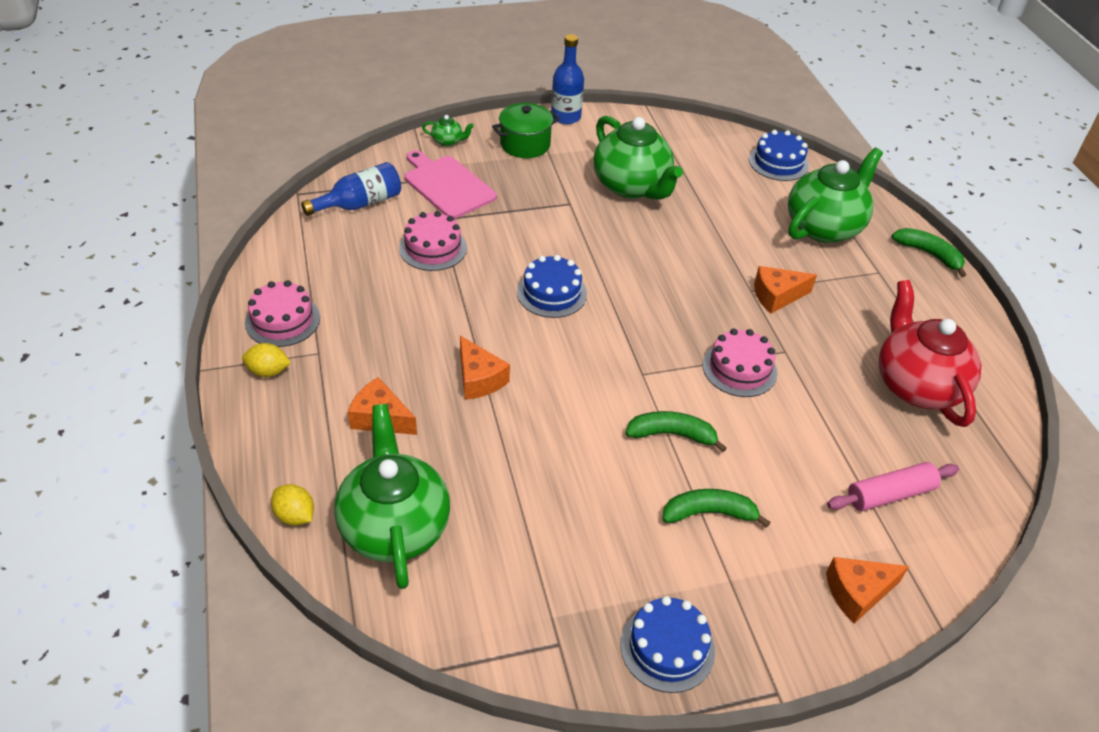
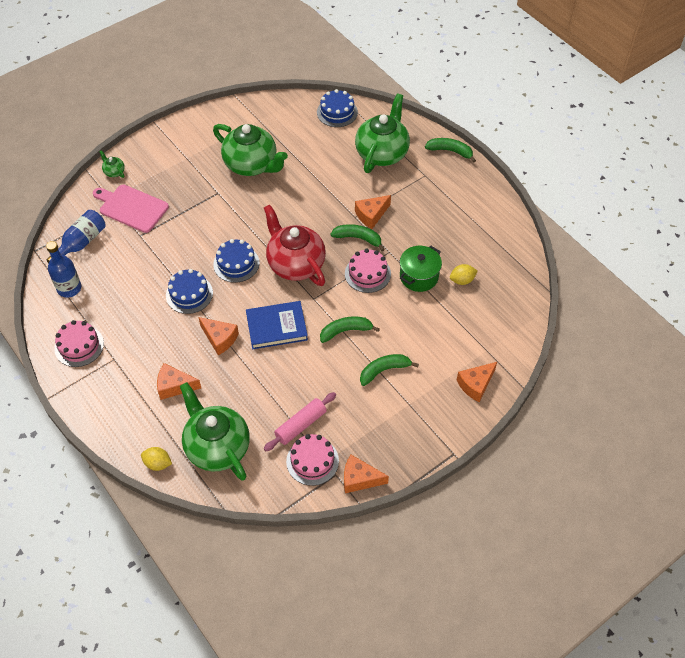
camera: 20 degrees left, 10 degrees up
(268, 371) = (90, 383): yellow lemon -> yellow lemon (462, 280)
(433, 248) = (146, 259): pink cake -> pink cake (312, 461)
(448, 141) = (114, 172): green teapot -> green teapot turned 120 degrees counterclockwise
(525, 144) = (167, 156): green pot -> green pot (419, 276)
(565, 117) = (184, 123): blue bottle -> blue bottle (69, 288)
(569, 392) = (276, 327): none -> blue book
(595, 668) = (359, 479): none -> orange cheese
(667, 647) = (391, 453): blue cake -> blue cake (189, 294)
(744, 319) = (358, 238): none -> green banana
(890, 494) = (475, 321): pink rolling pin -> pink rolling pin (300, 425)
(916, 385) = (469, 246): red teapot -> red teapot (295, 264)

